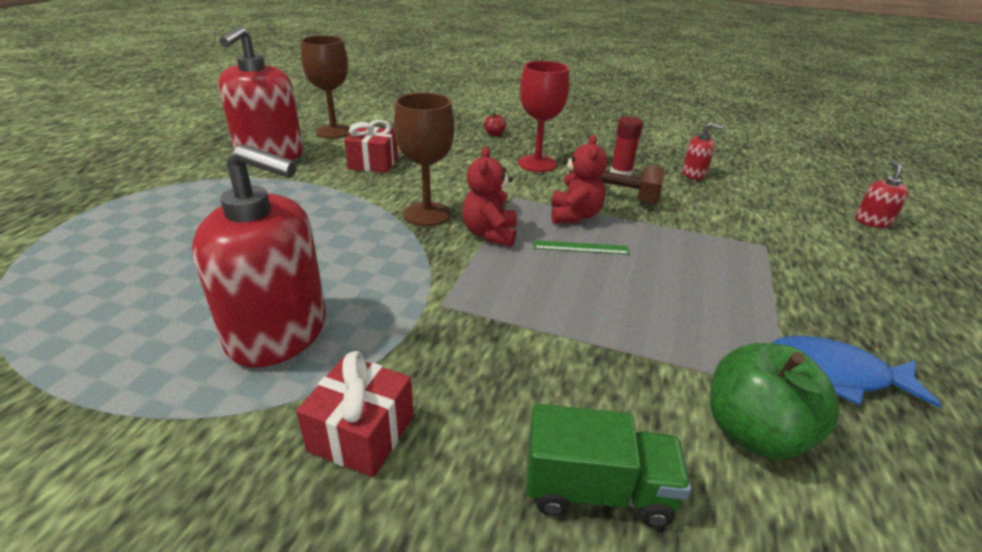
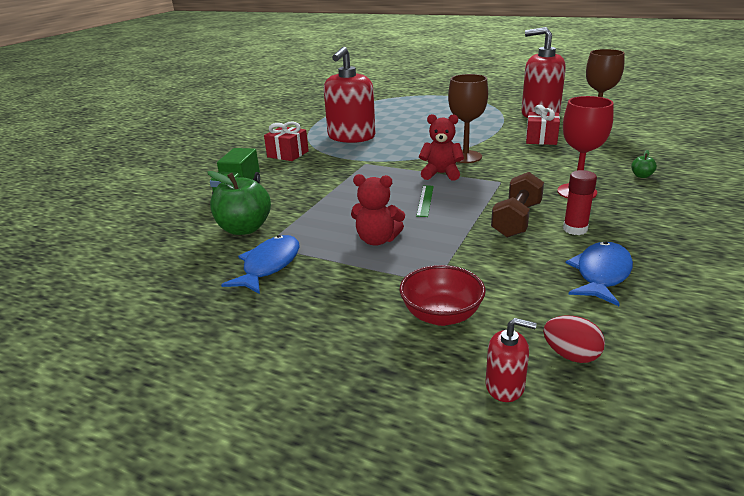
camera: 100 degrees right, 5 degrees down
(494, 134) = (641, 176): red apple -> green apple
(574, 215) = (474, 201): red teddy bear -> red teddy bear (377, 240)
(694, 174) = (601, 274): red soap dispenser -> blue fish
(812, 196) = (571, 355): none -> red egg
(815, 243) = (441, 315): none -> red bowl

